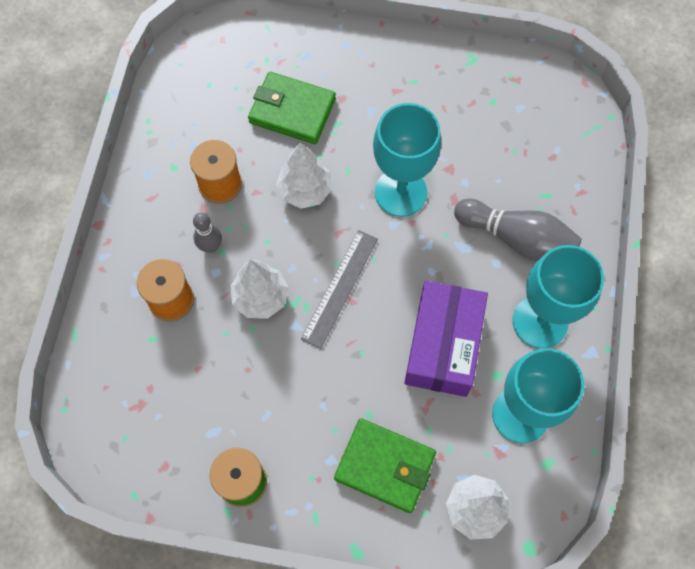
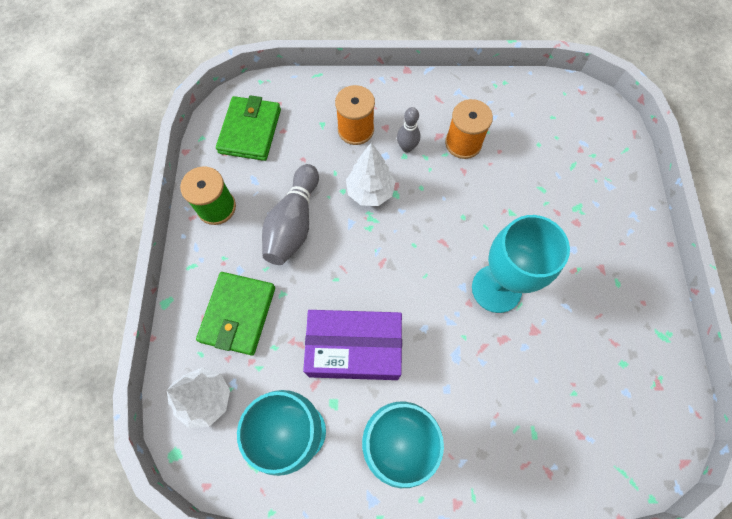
camera: 80 degrees right, 0 degrees up
(292, 111) = (549, 184): green wallet -> green wallet (250, 131)
(305, 190) = (475, 208): white tree -> none
(340, 288) = (391, 252): grey ruler -> none
(517, 239) = (477, 408): grey bowling pin -> grey bowling pin (293, 223)

